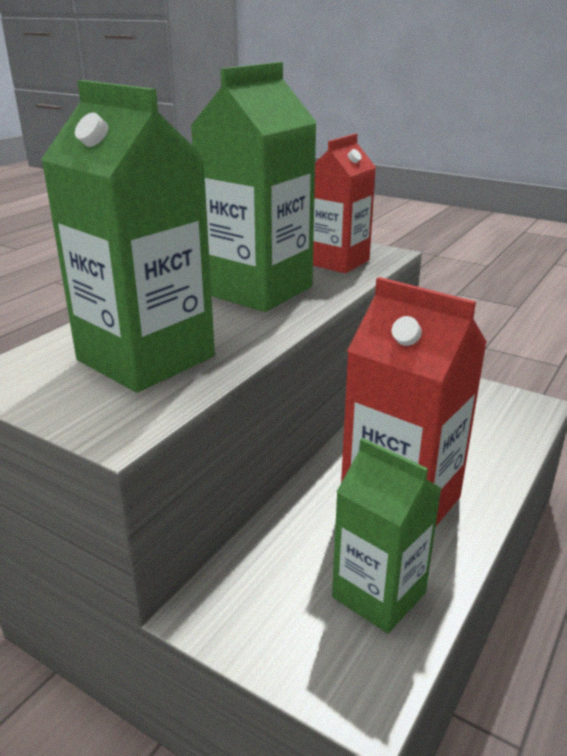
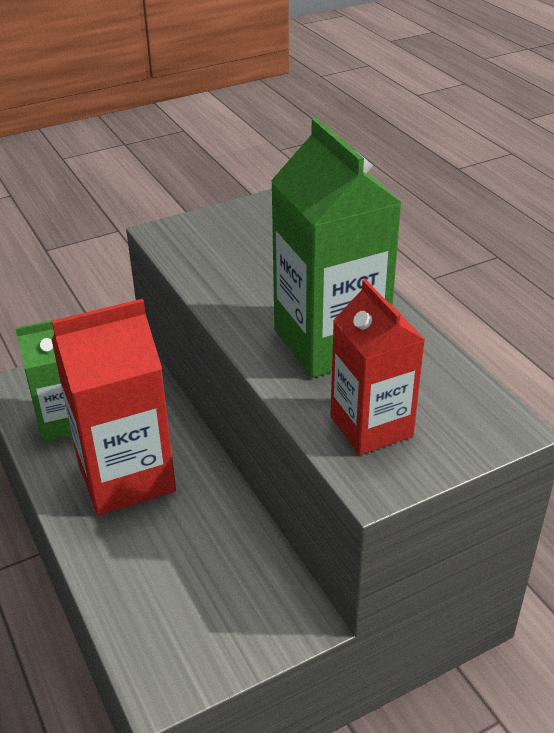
camera: 120 degrees right, 10 degrees up
(146, 358) = (243, 257): green carton -> none

